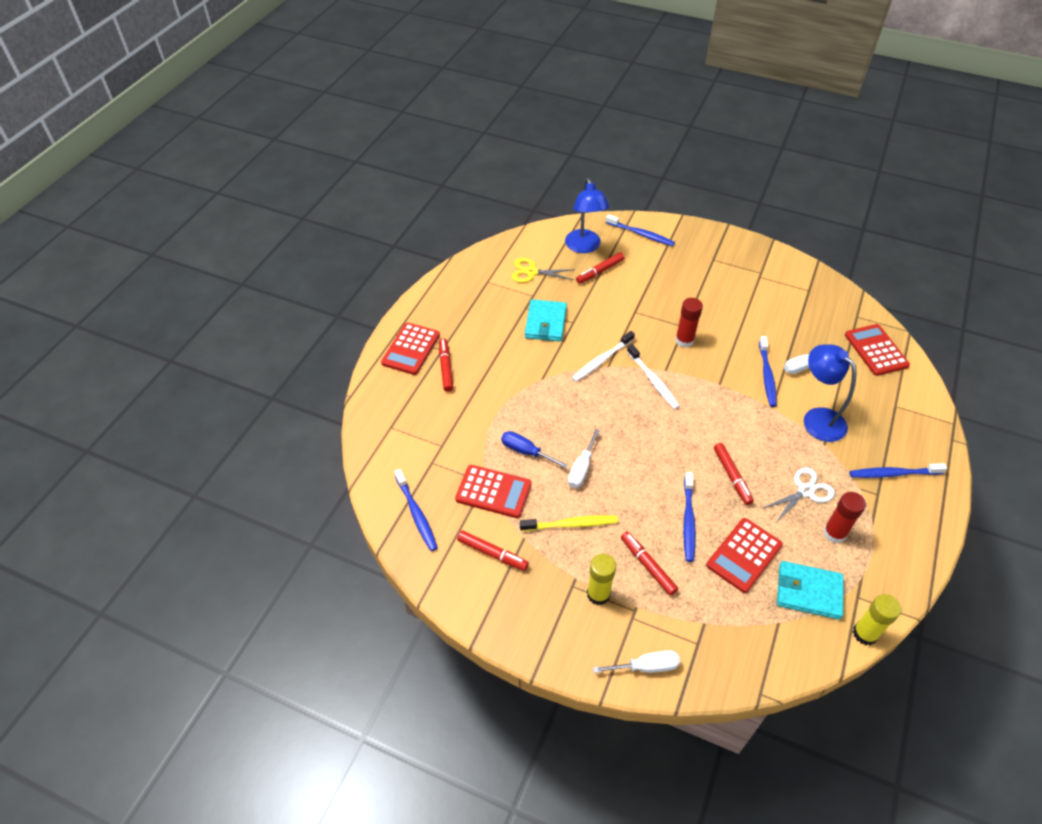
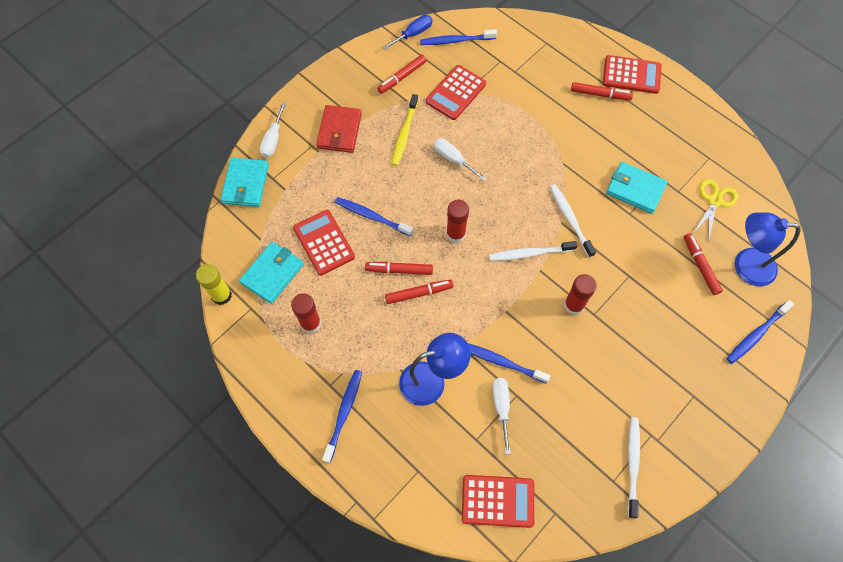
camera: 110 degrees right, 15 degrees up
(411, 349) = (631, 75): red calculator -> red calculator turned 150 degrees clockwise
(526, 451) = (486, 126): blue screwdriver -> blue screwdriver (413, 34)
(598, 594) = (339, 131): yellow glue stick -> red wallet
(648, 565) = (346, 171): red marker -> red marker (419, 293)
(666, 442) = (456, 234): none -> red glue stick
(722, 672) = (245, 184): none -> turquoise wallet
(788, 282) = (632, 464): none -> white toothbrush
(805, 491) = (359, 323): white scissors -> none

